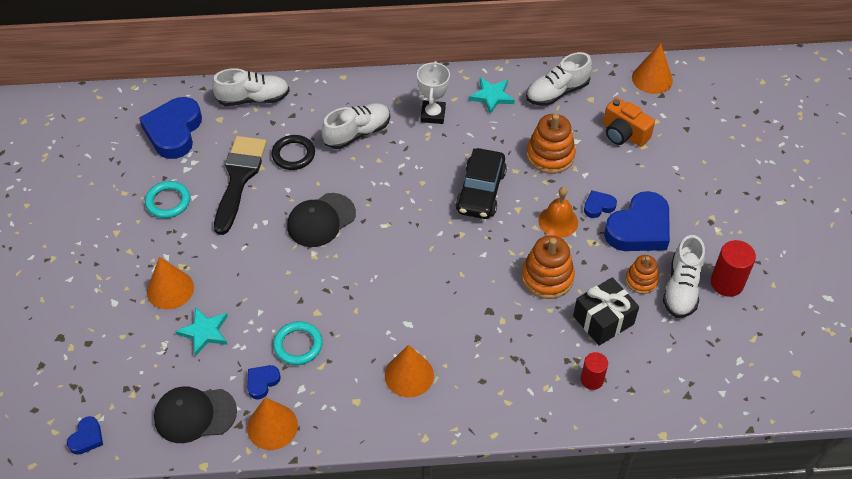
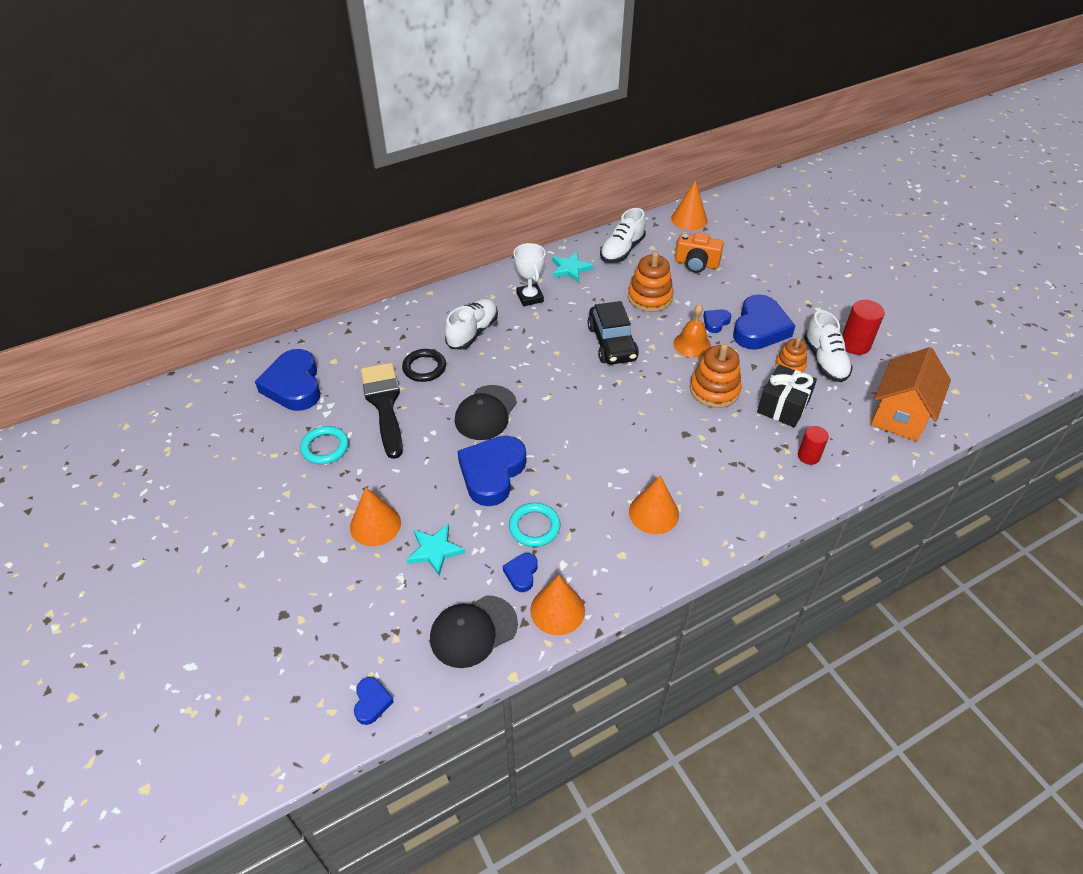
camera: 25 degrees left, 5 degrees down
(253, 99) = (356, 334): white shoe -> none
(292, 281) = (492, 473): none -> blue heart
(716, 375) = (900, 415): none -> orange house

